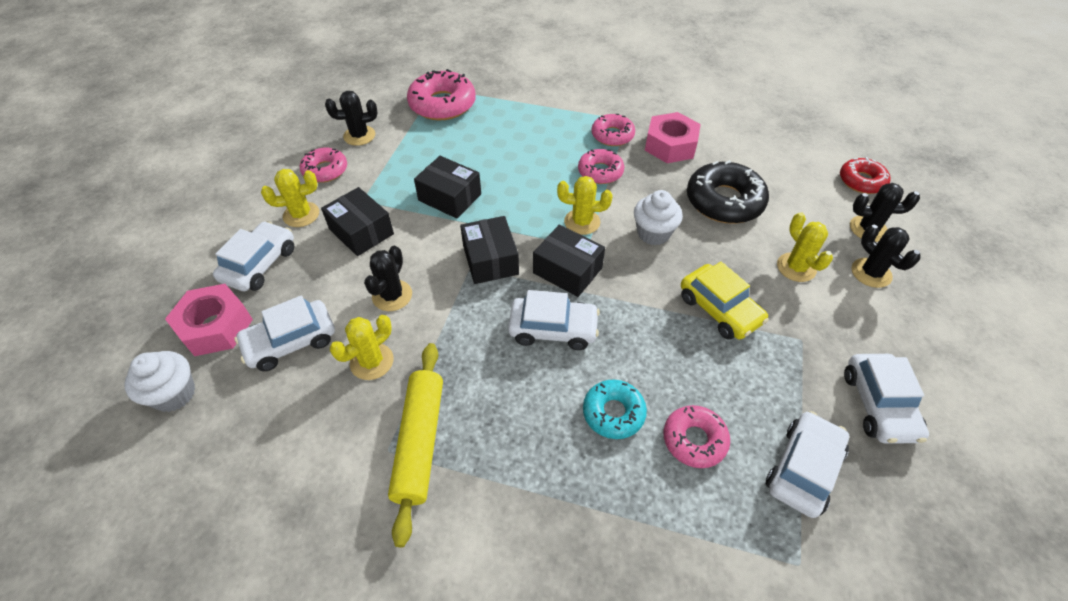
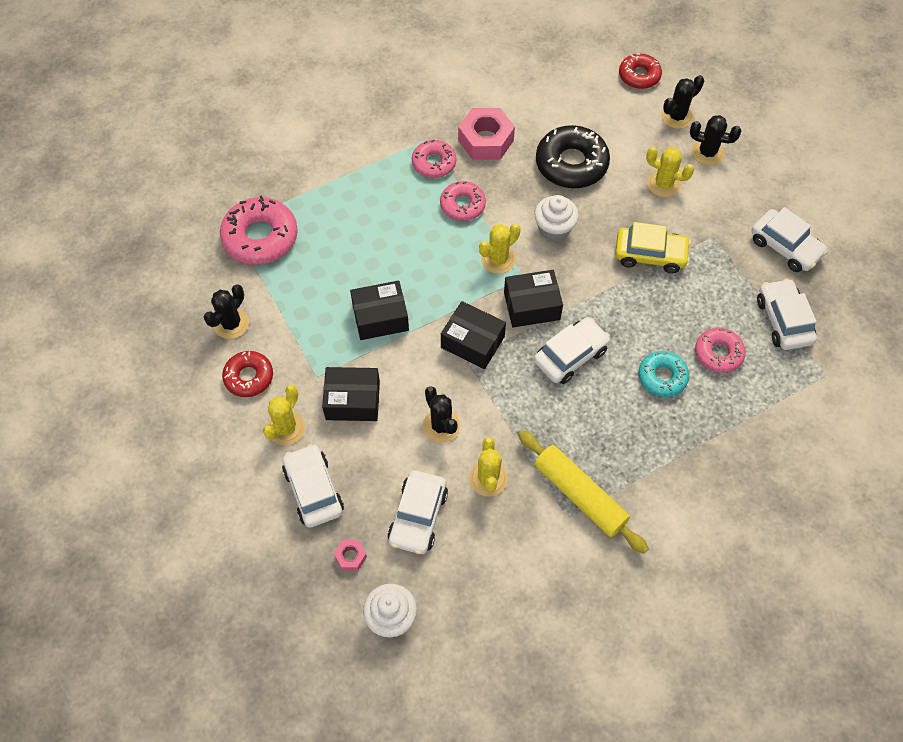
camera: 45 degrees left, 10 degrees up
(215, 326) = (350, 557): pink nut -> pink nut, size x0.46
(325, 170) = (249, 377): pink donut -> red donut

